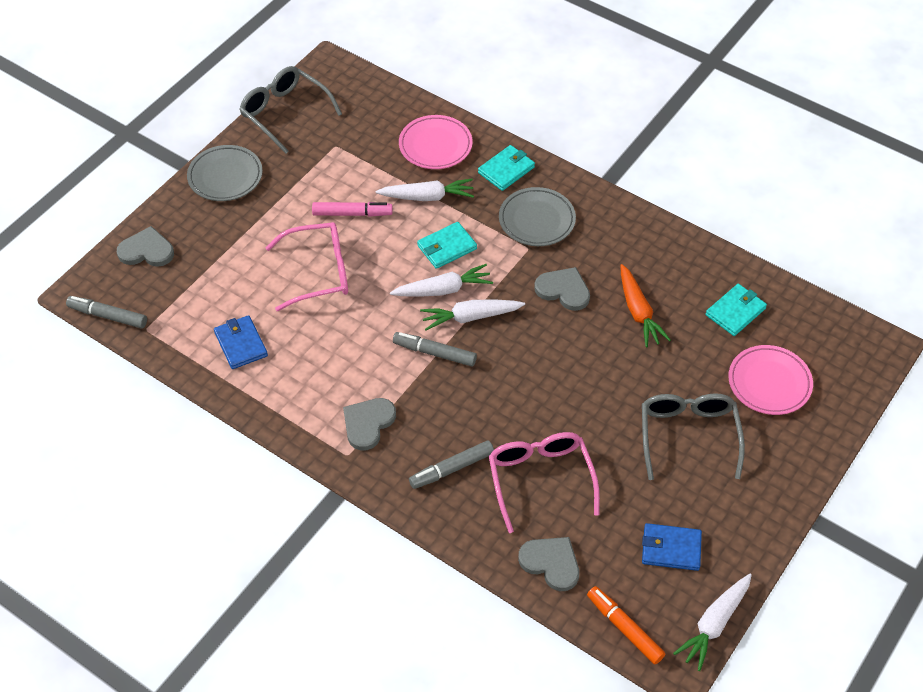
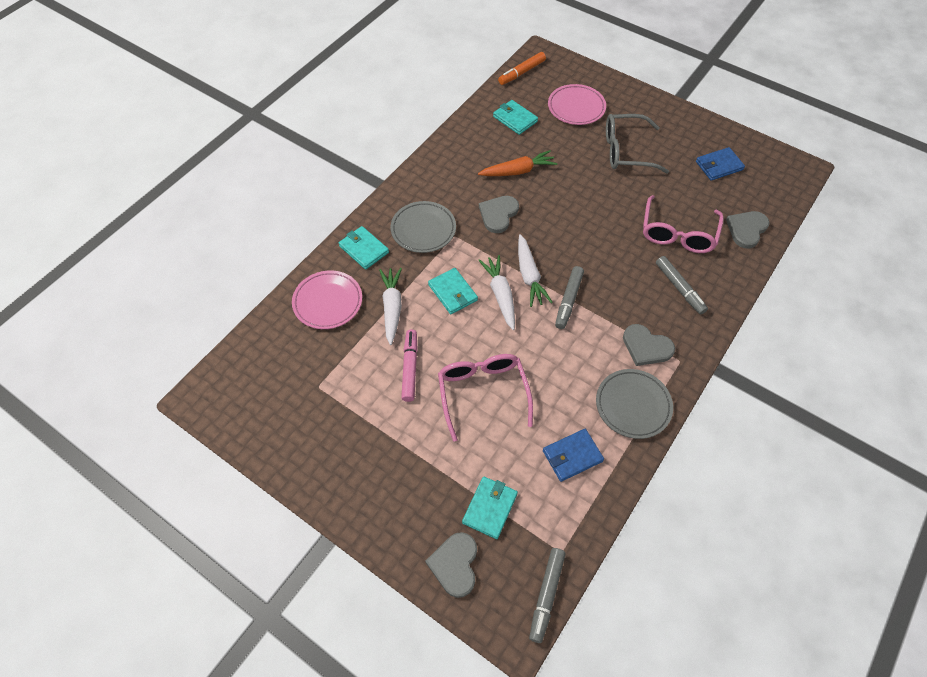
camera: 90 degrees left, 5 degrees up
(195, 276) = (490, 508): none -> turquoise wallet
(225, 176) = (351, 491): grey plate -> grey plate (633, 405)
(284, 113) = (263, 438): grey glasses -> none
(540, 479) = (678, 234): pink glasses -> pink glasses turned 60 degrees counterclockwise
(624, 628) = (785, 192): orange marker -> orange marker (522, 73)
(671, 548) = (719, 166): blue wallet -> blue wallet turned 60 degrees clockwise
(714, 624) = (769, 149): white carrot -> none

